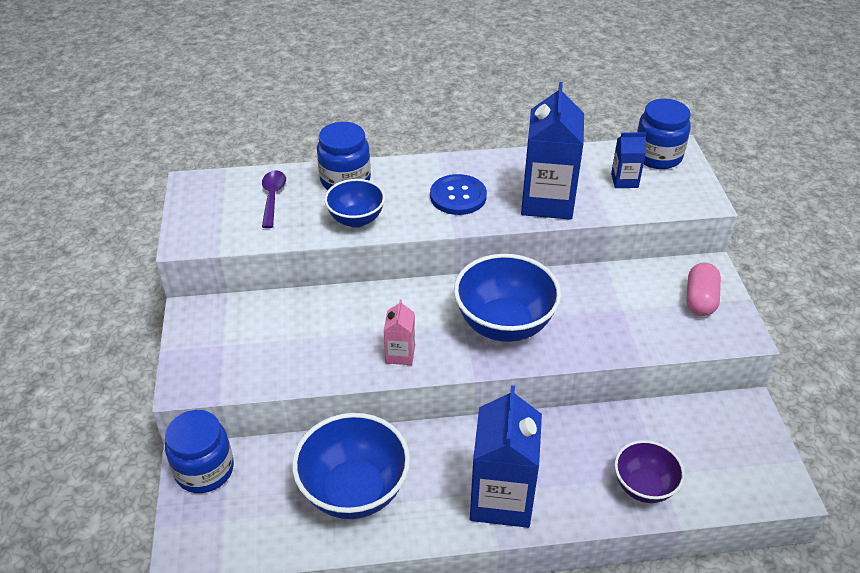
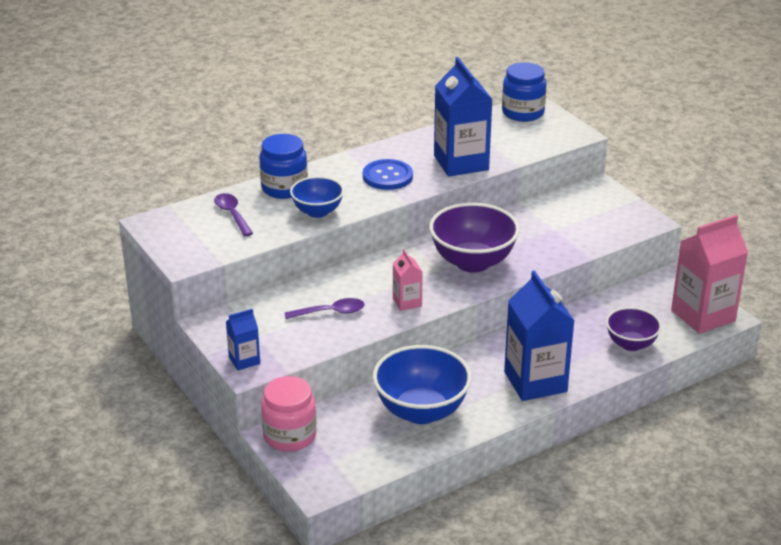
camera: 25 degrees left, 10 degrees down
(204, 470) = (290, 436): blue jar -> pink jar
(315, 340) = (331, 312): none -> purple spoon
(504, 324) = (472, 262): blue bowl -> purple bowl
(624, 181) = (509, 135): blue carton -> blue carton (244, 360)
(700, 300) = (606, 208): pink capsule -> none
(755, 477) = (703, 315): none -> pink carton

